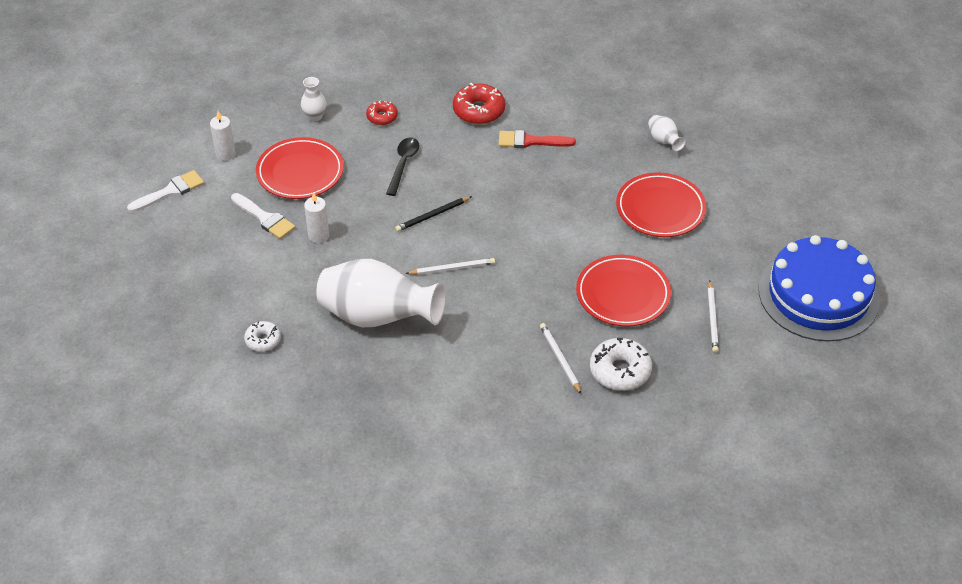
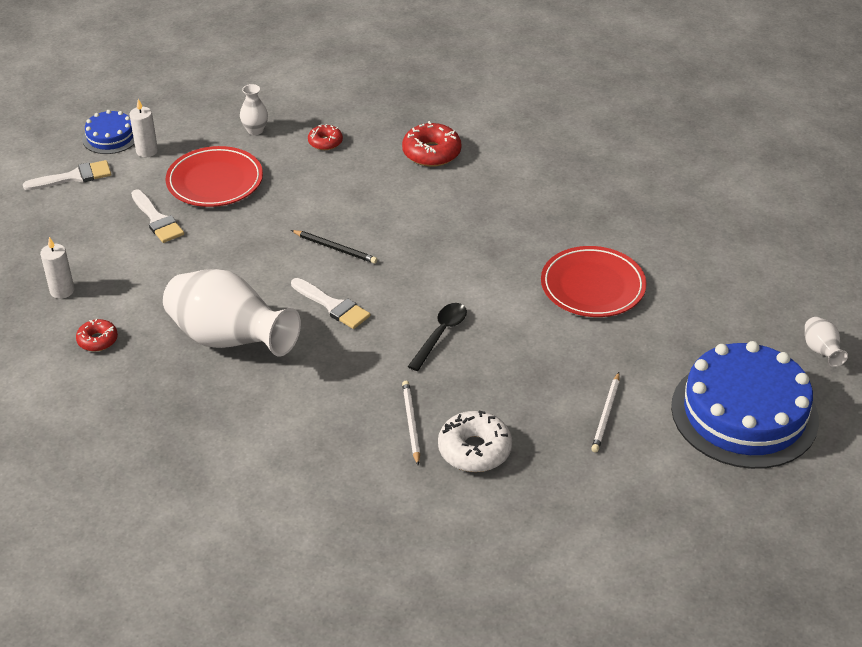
camera: 15 degrees right, 5 degrees down
(186, 146) = (110, 137): none -> blue cake
(263, 340) = (97, 340): white donut -> red donut
(318, 236) = (205, 247): white candle -> white candle (62, 291)
(403, 164) = (326, 192): black spoon -> black spoon (440, 334)
(432, 215) = (335, 248): black pencil -> black pencil turned 135 degrees counterclockwise
(452, 268) = (332, 306): white pencil -> white brush
(530, 141) = (475, 192): red brush -> none
(623, 294) = (512, 368): red plate -> none
(664, 141) = (625, 217): white vase -> white vase (821, 352)

